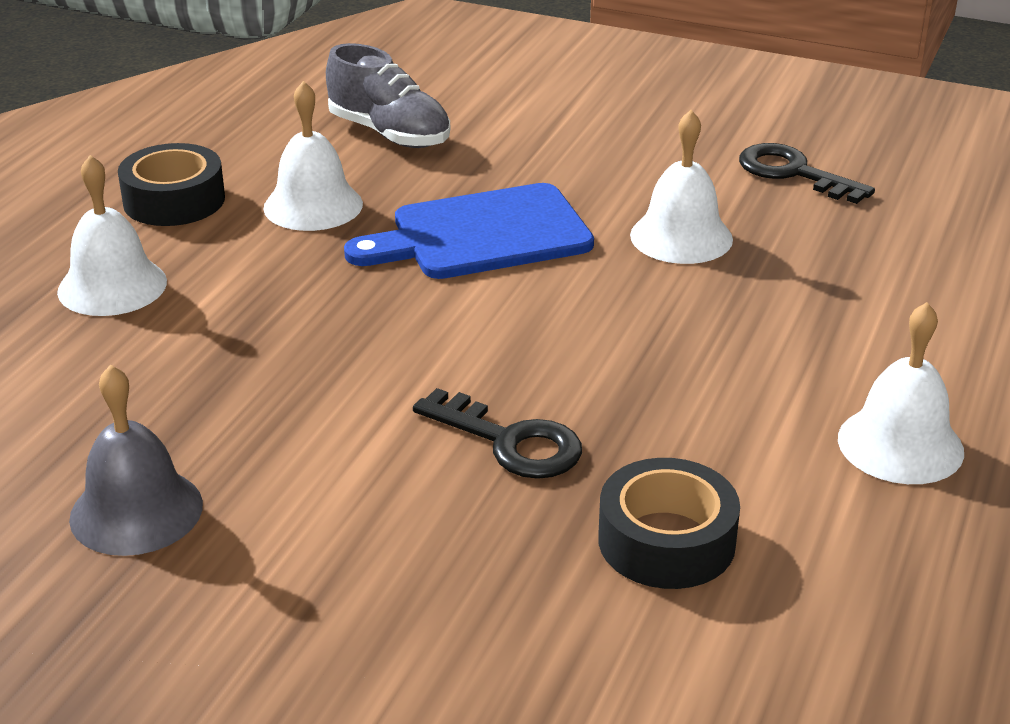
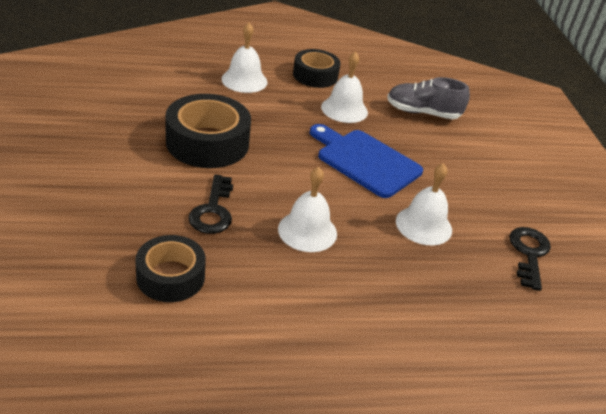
camera: 55 degrees right, 5 degrees up
(136, 511) = (110, 129): grey bell -> none
(292, 391) = (207, 142): none -> black tape
(389, 134) = (422, 113): grey shoe -> grey shoe turned 90 degrees clockwise
(900, 444) = (301, 348): white bell -> white bell (307, 231)

